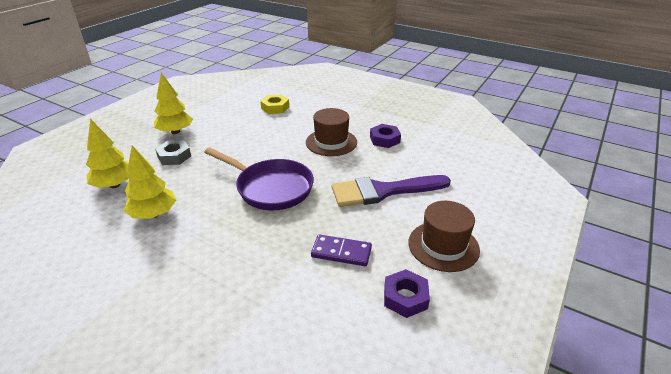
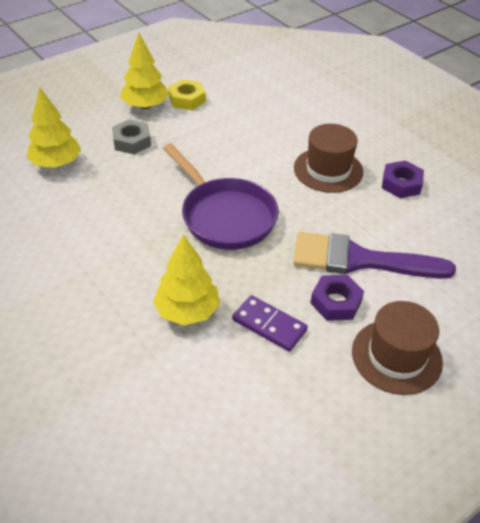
camera: 20 degrees right, 10 degrees up
(154, 214) = (84, 213): yellow tree -> yellow tree (187, 311)
(275, 108) = (279, 98): yellow nut -> yellow nut (187, 99)
(405, 297) = (315, 404): purple nut -> purple nut (336, 302)

